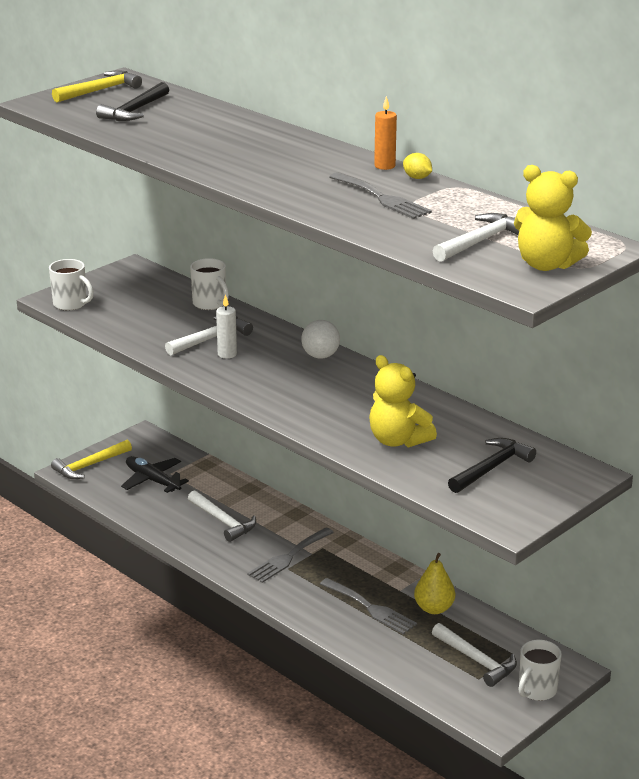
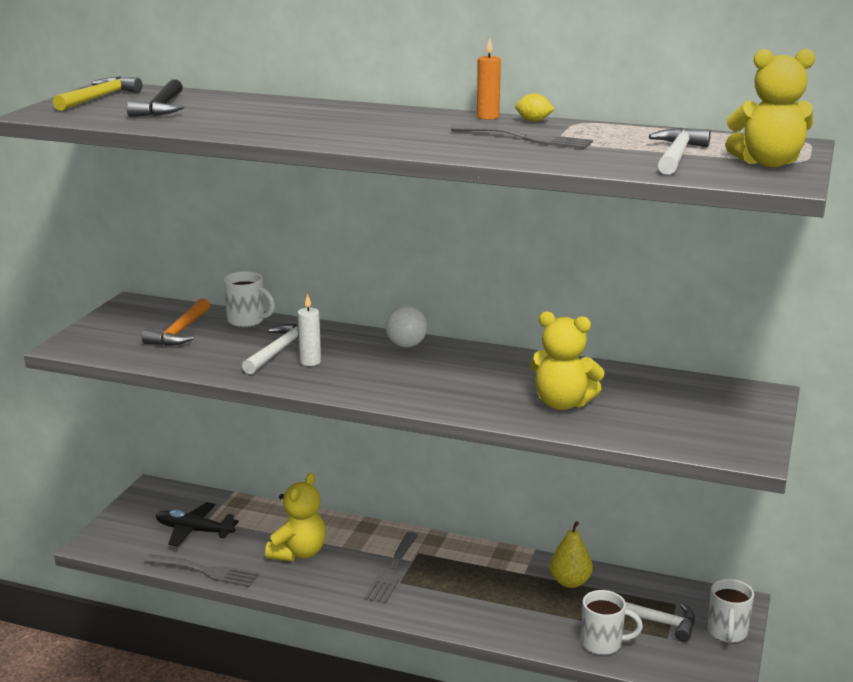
camera: 25 degrees left, 5 degrees down
(71, 304) = (93, 348): white mug -> white mug (603, 644)
(90, 466) = (114, 532): yellow hammer -> none
(148, 303) = (180, 332): none -> orange hammer
(223, 521) = (298, 553): white hammer -> yellow teddy bear
(371, 608) = (512, 598): grey fork -> grey fork (206, 571)
(491, 468) = (675, 408): black hammer -> none

